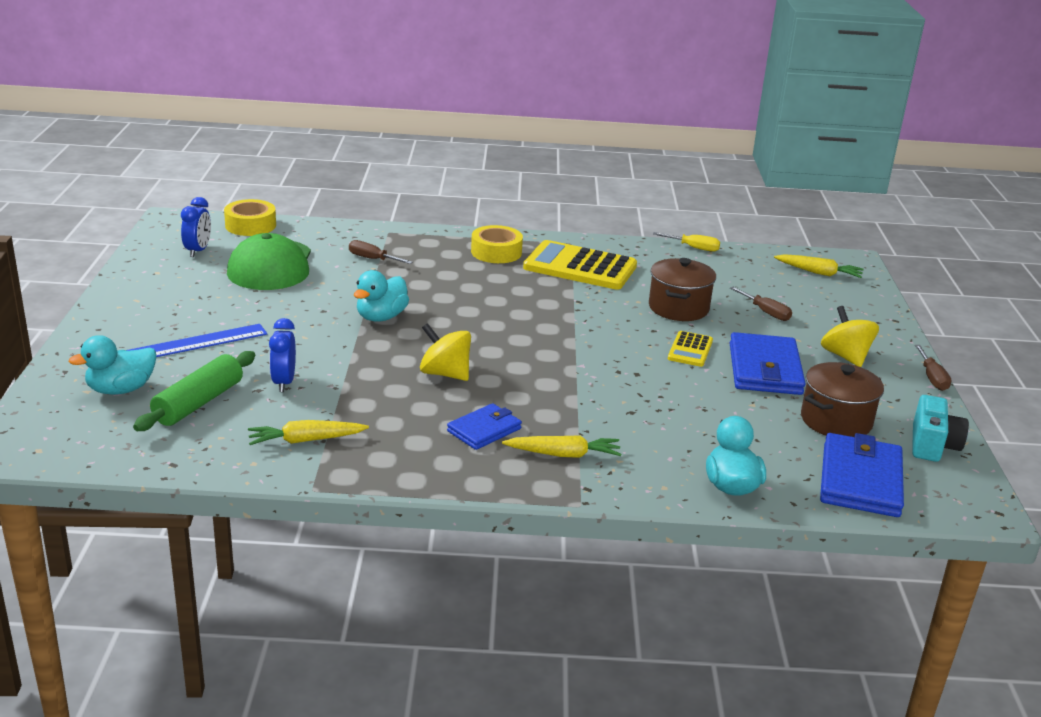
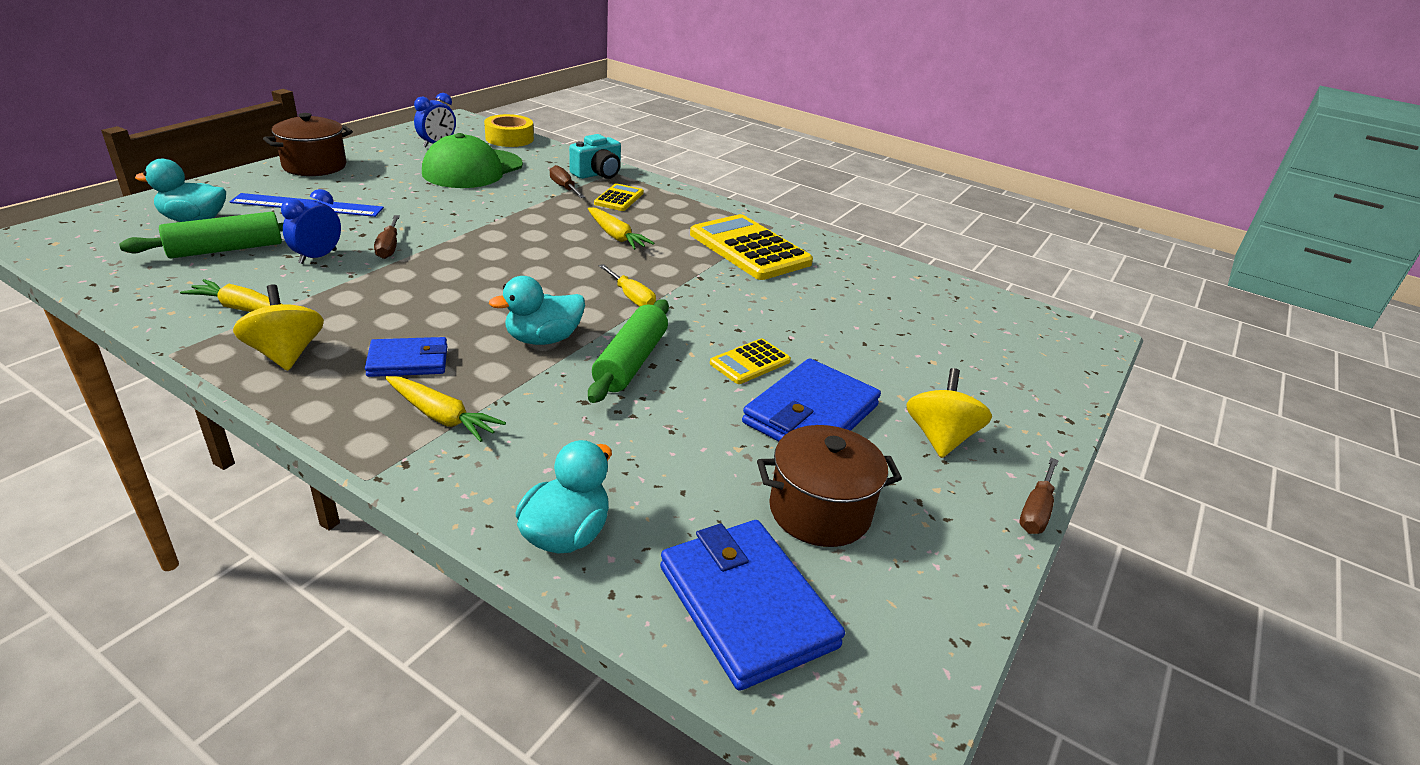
camera: 30 degrees right, 5 degrees up
(381, 317) = (491, 233): turquoise duck -> turquoise duck (543, 339)
(429, 255) = (619, 198): none -> yellow calculator
(445, 374) = (462, 297): yellow spinning top -> yellow spinning top (286, 354)
(496, 252) = (685, 213): yellow tape -> none
(622, 376) = (631, 362): none -> green rolling pin
(678, 308) = (799, 317): brown pot -> brown pot (314, 166)
(694, 248) = (903, 267): yellow screwdriver -> yellow screwdriver (631, 297)
(766, 312) = (900, 355): brown screwdriver -> brown screwdriver (389, 247)
(819, 273) = (1028, 335): yellow carrot -> yellow carrot (616, 236)
(860, 480) = (746, 606): blue wallet -> blue wallet turned 75 degrees counterclockwise
(932, 445) = (920, 604): turquoise camera -> turquoise camera (598, 174)

